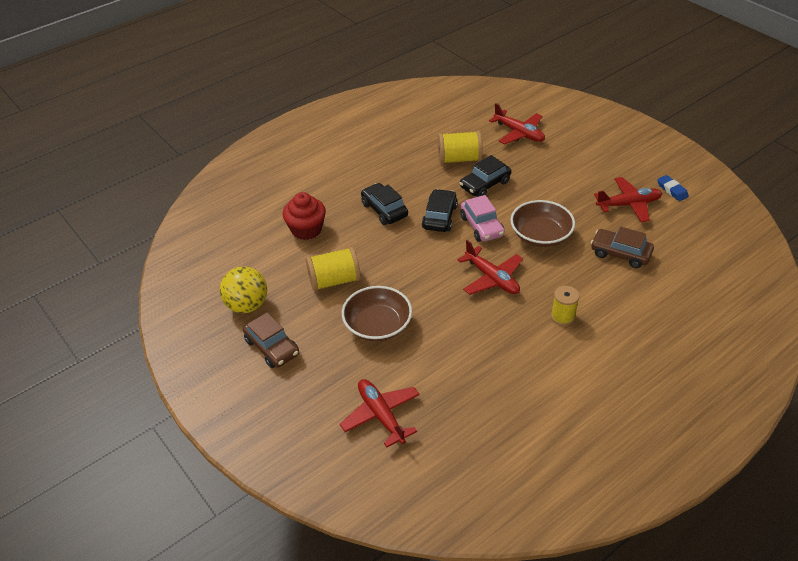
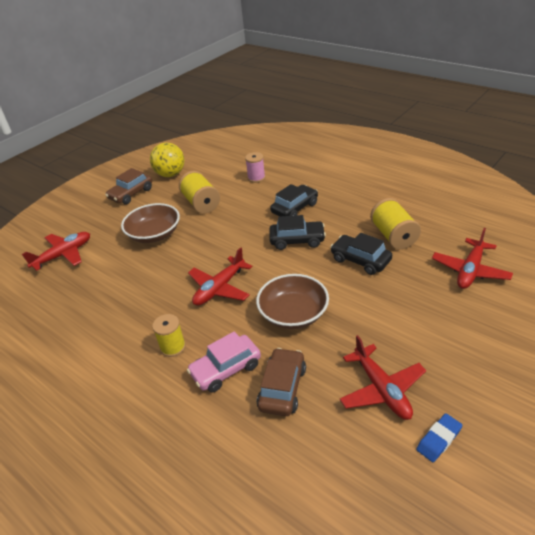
camera: 80 degrees right, 5 degrees down
(306, 229) = (256, 178): red cupcake -> pink spool
(481, 226) = (293, 269): pink car -> pink car (226, 369)

